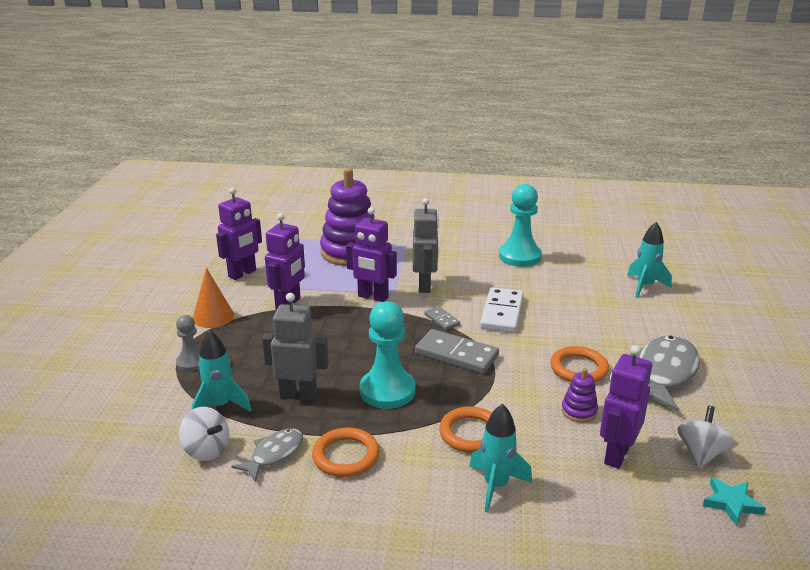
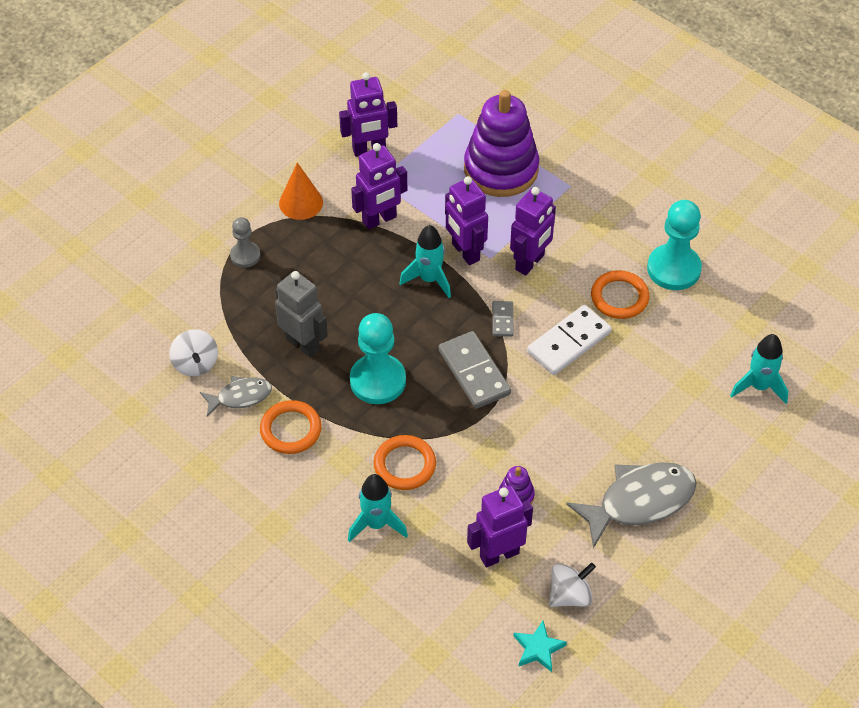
camera: 35 degrees right, 25 degrees up
(220, 406) = (235, 321): turquoise rocket -> turquoise rocket (429, 279)
(425, 286) = (530, 262): grey robot -> purple robot
(579, 368) = (567, 451): orange ring -> orange ring (619, 297)

